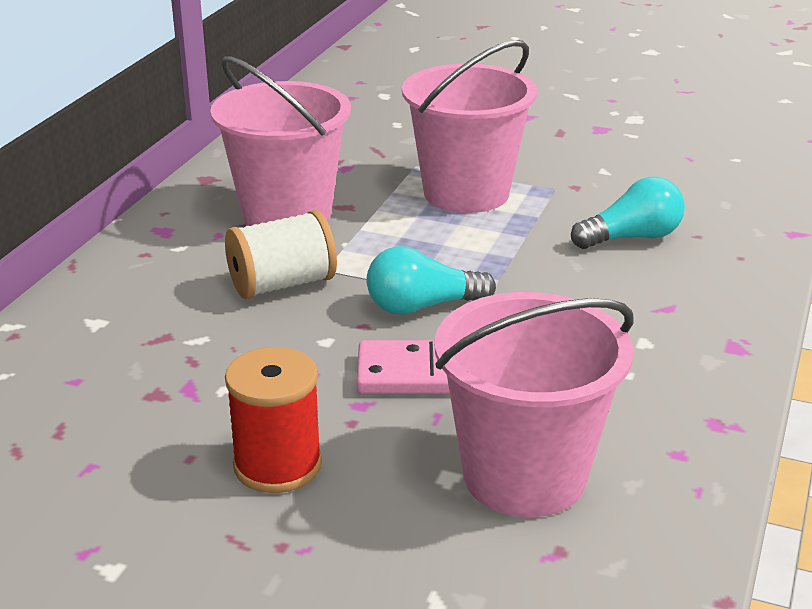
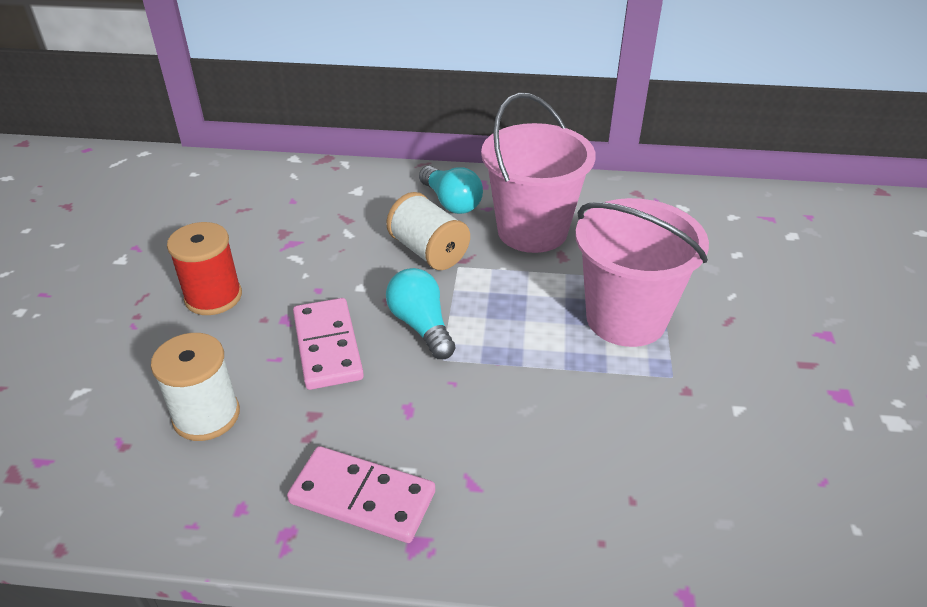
camera: 75 degrees right, 10 degrees up
(524, 476) = (206, 416): pink bucket -> white spool
(632, 238) = (599, 445): turquoise light bulb -> turquoise light bulb (451, 202)
(674, 371) = (362, 497): none -> pink domino

